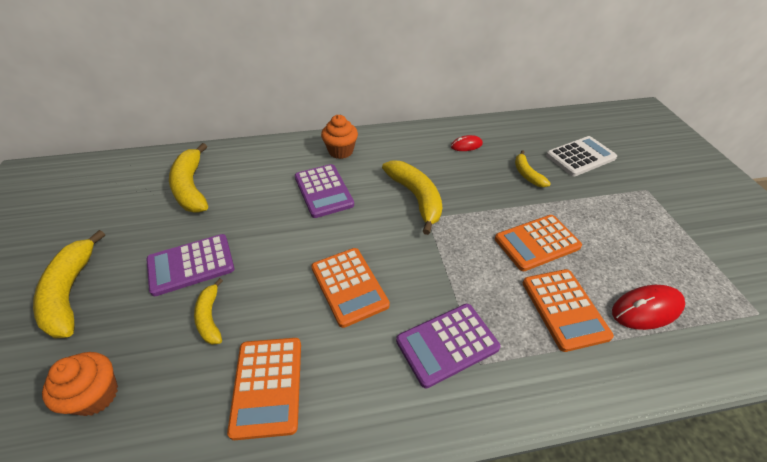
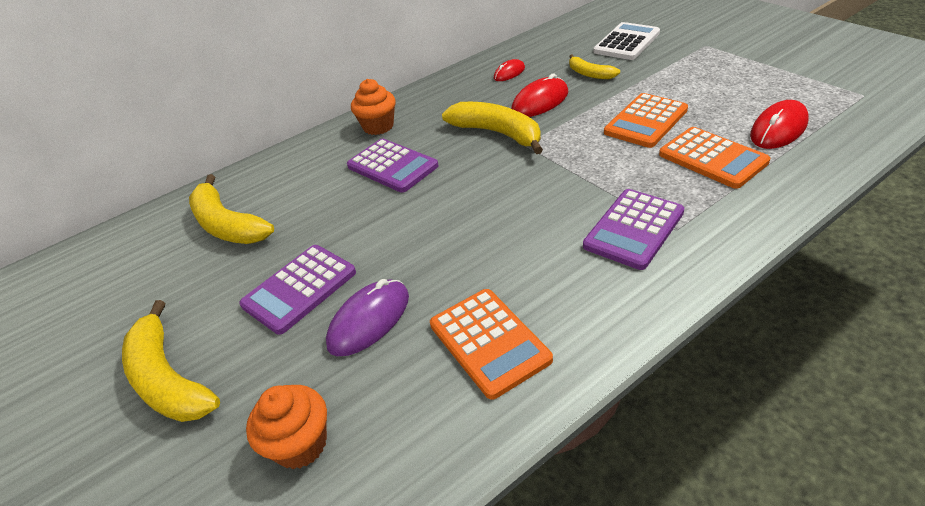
camera: 20 degrees left, 5 degrees down
(210, 317) = (369, 320): yellow banana -> purple mouse
(349, 286) = (497, 229): orange calculator -> none
(468, 183) = (540, 102): none -> red mouse

